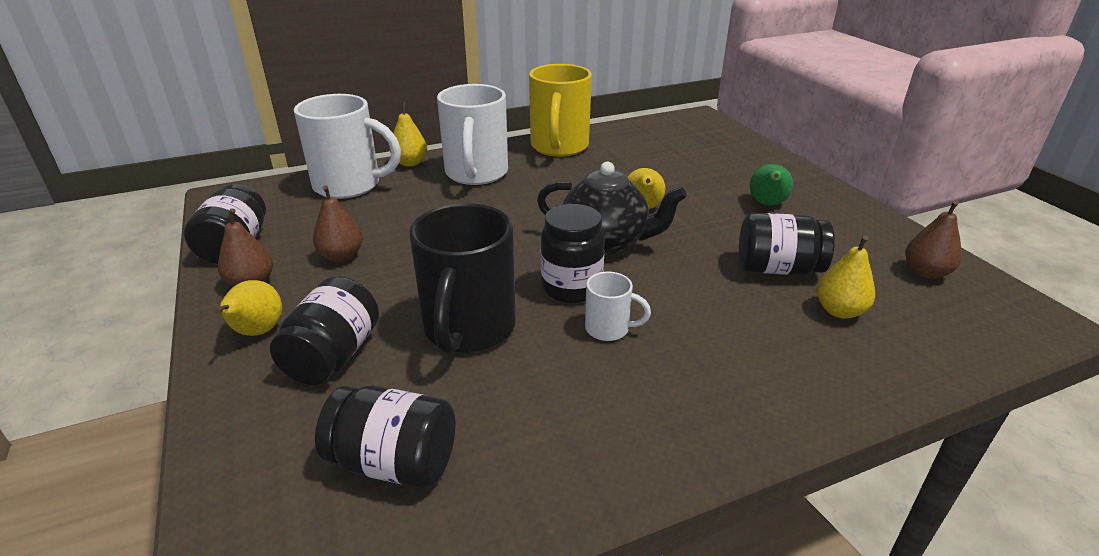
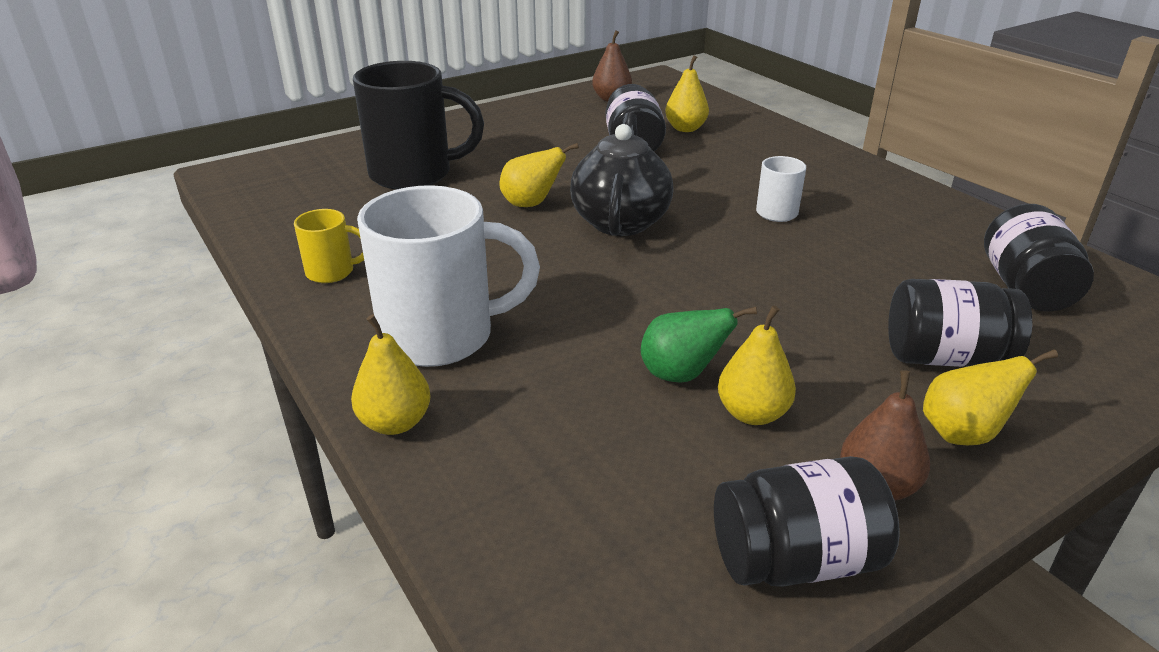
camera: 100 degrees left, 0 degrees up
(341, 256) = (752, 413): brown pear -> yellow pear
(349, 185) = (508, 480): white mug -> none
(468, 329) = (833, 281): black mug -> black mug (414, 174)
(559, 147) = (332, 272): yellow mug -> yellow mug, size x0.47
(571, 288) = (722, 233): black jar -> none
(767, 204) = (504, 144): green pear -> green pear (681, 375)

